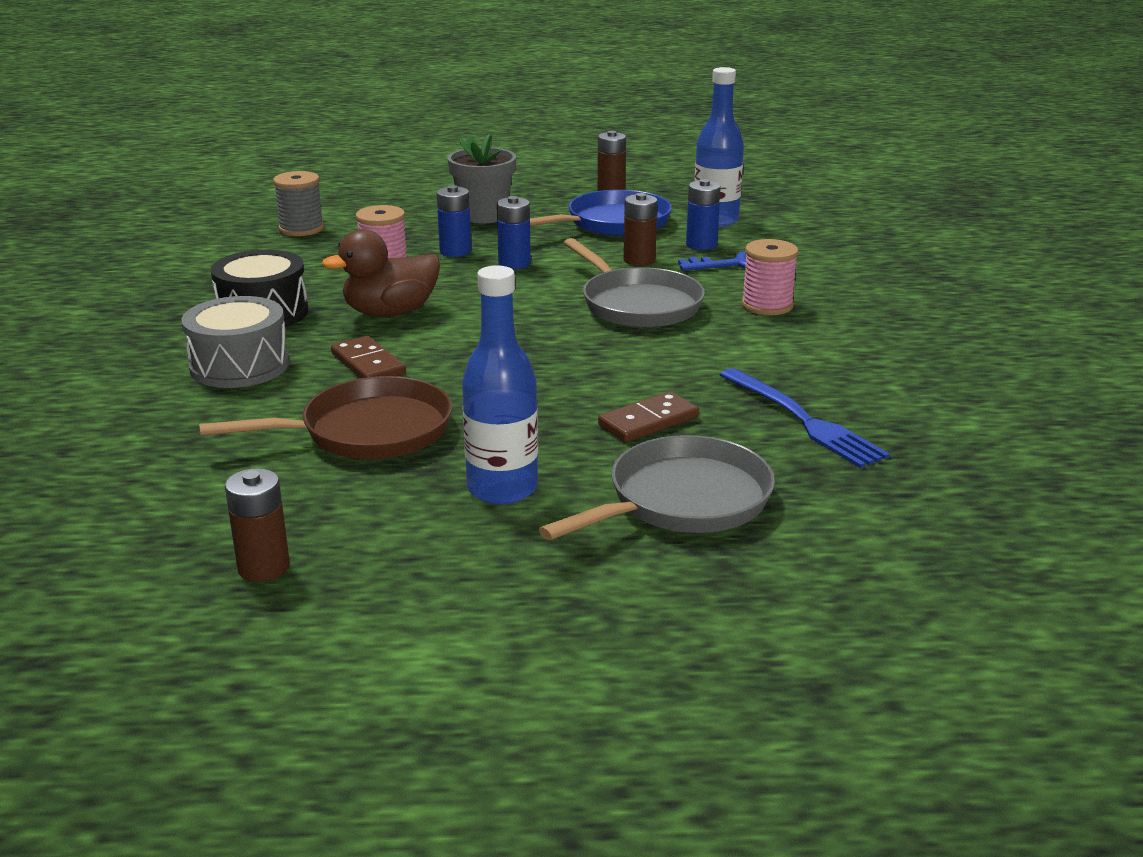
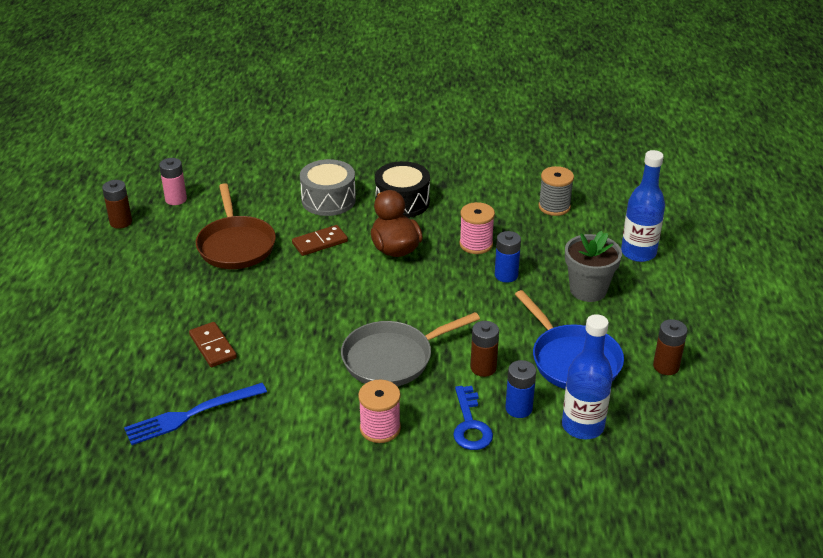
camera: 95 degrees right, 10 degrees up
(189, 512) = (176, 199): none -> pink battery
(502, 489) = (158, 289): blue bottle -> blue bottle (638, 253)
(514, 263) = (479, 303): blue battery -> none
(681, 501) = (119, 350): grey pan -> none

